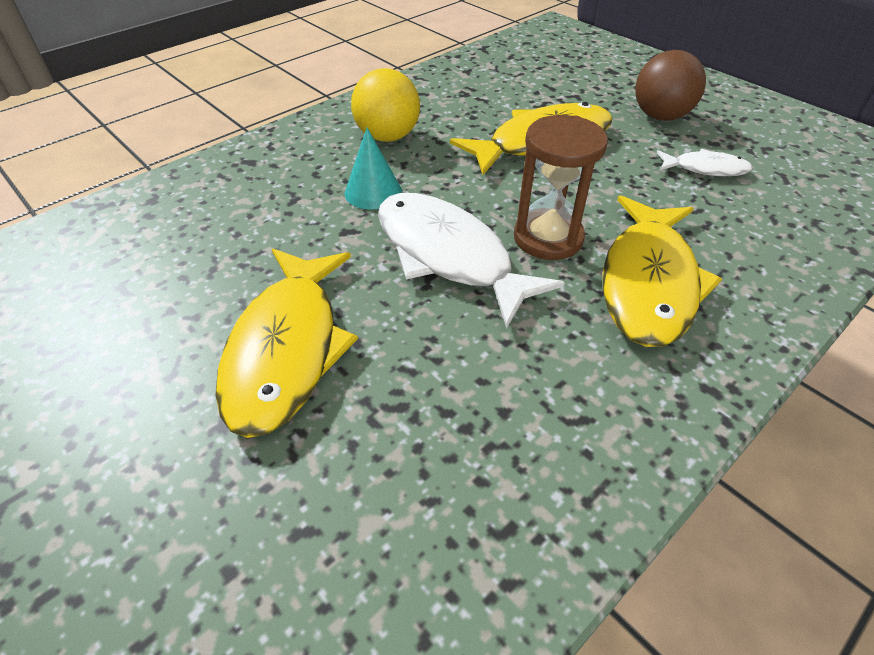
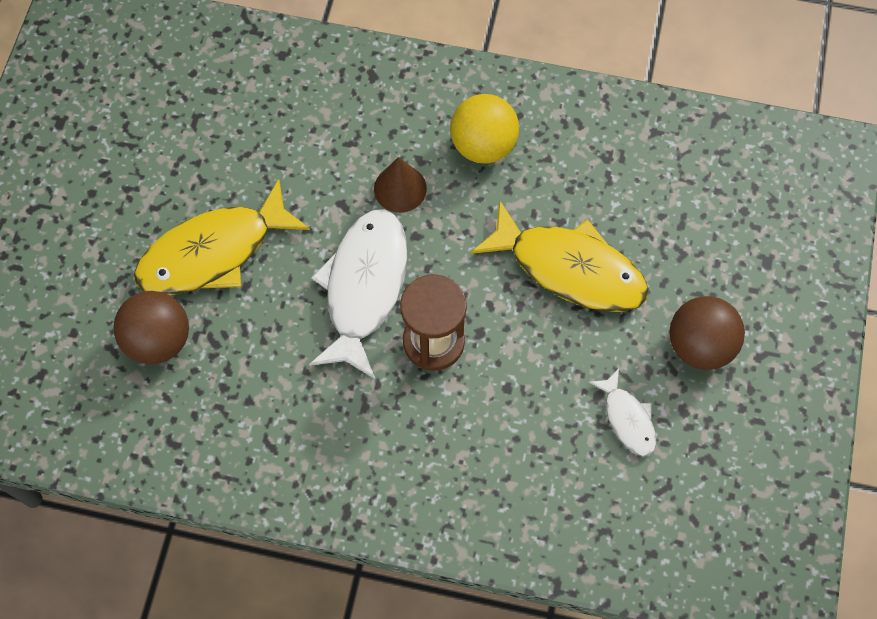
camera: 55 degrees right, 20 degrees up
(342, 464) = (159, 340): none -> brown ball
(373, 192) = (400, 188): turquoise cone -> brown cone
(649, 282) = (429, 433): yellow fish -> none

